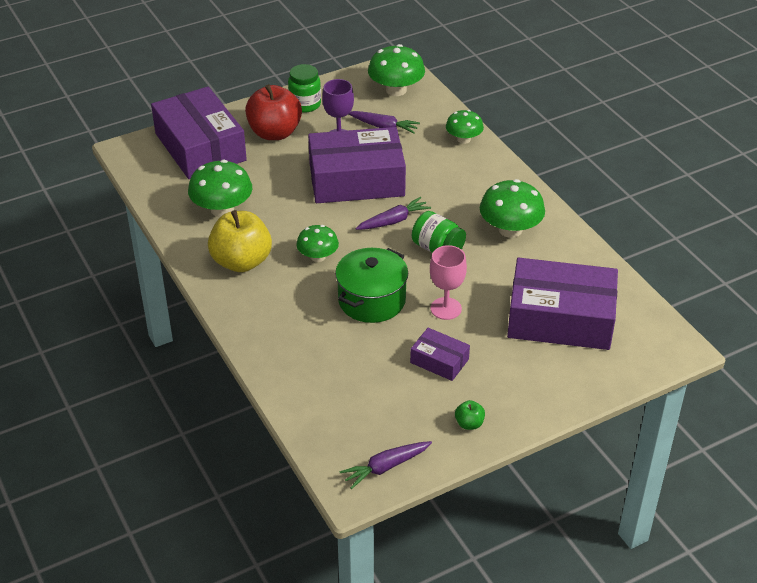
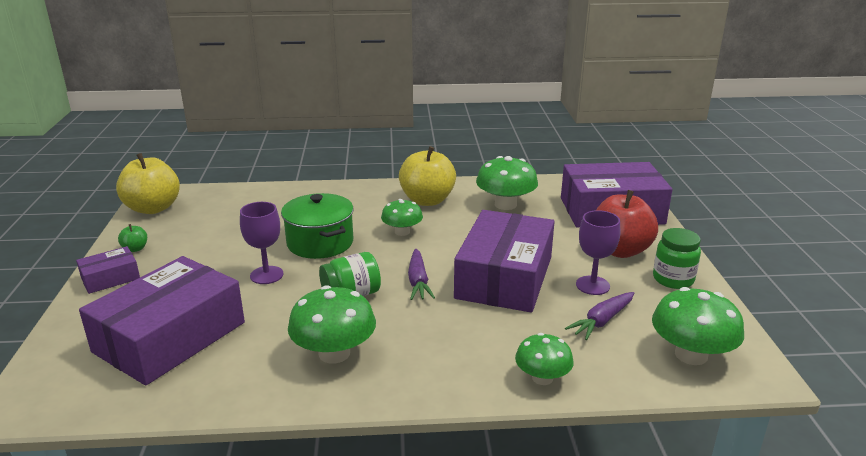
camera: 115 degrees right, 15 degrees down
(385, 467) = (153, 208): purple carrot -> yellow apple
(439, 361) = (213, 254): purple box -> purple box (110, 278)
(446, 308) = (266, 275): pink goblet -> purple goblet

